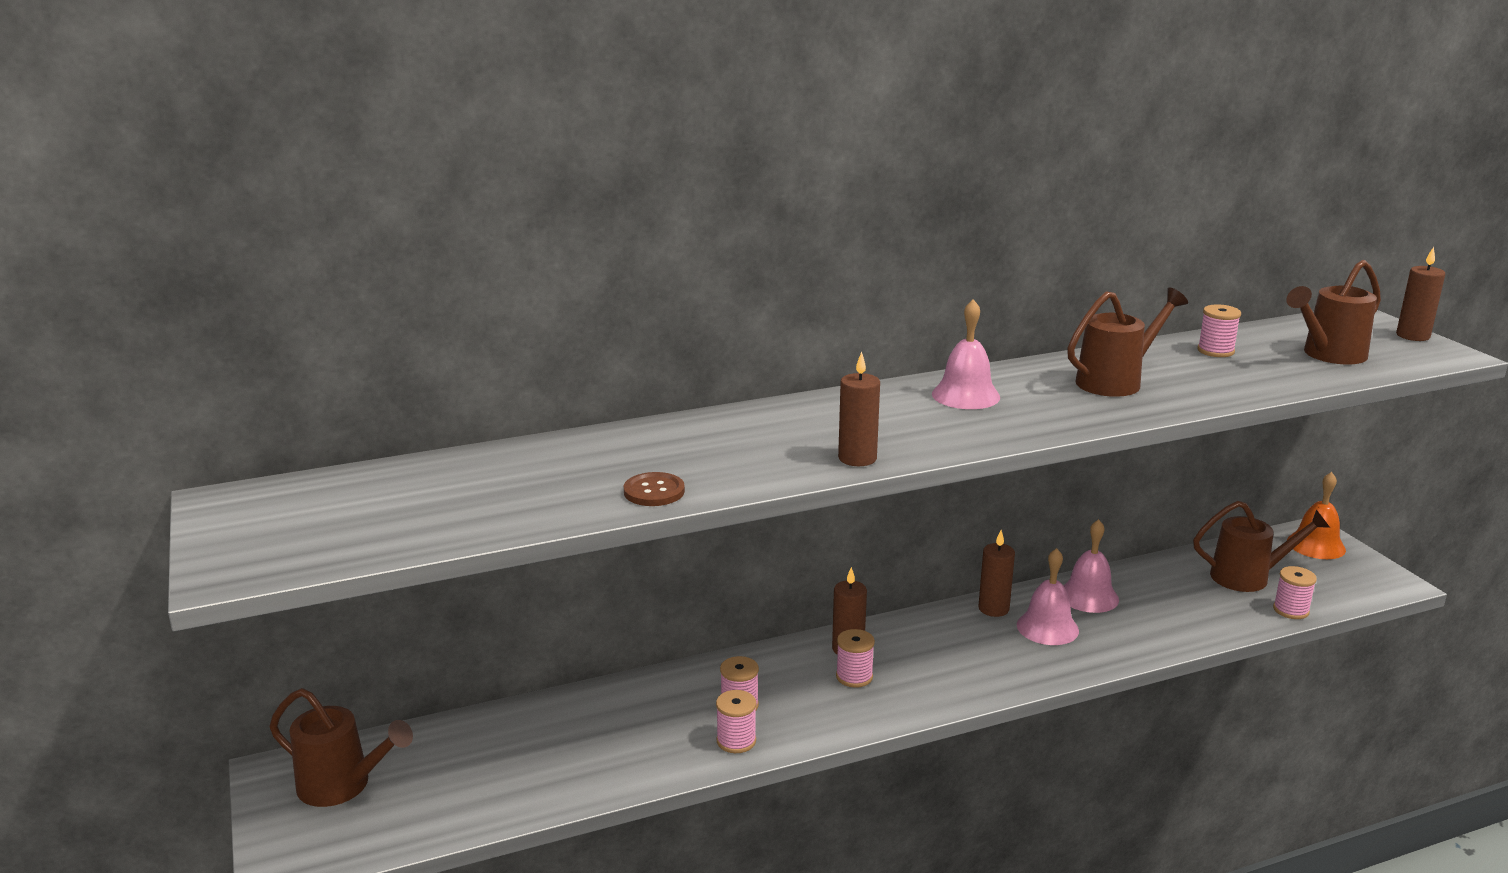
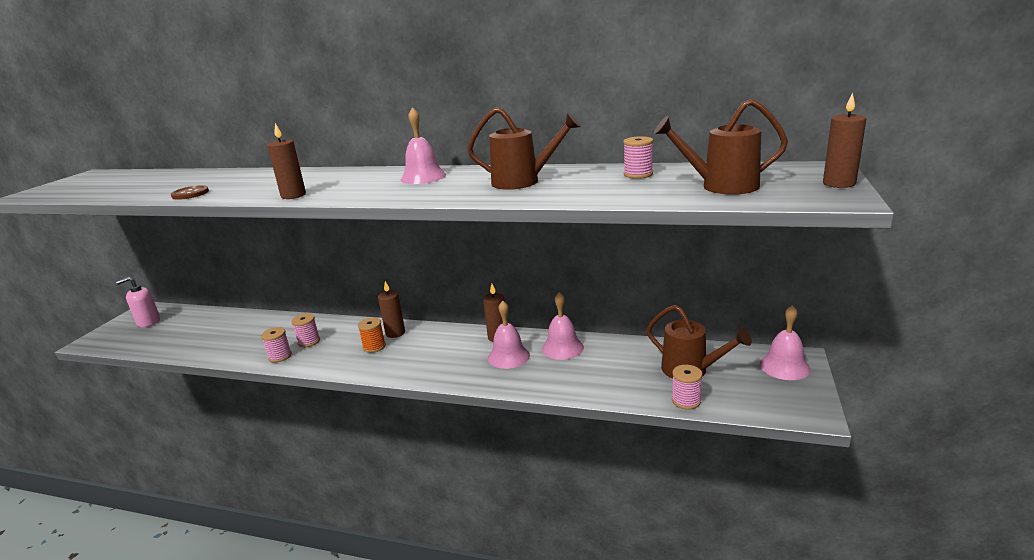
camera: 40 degrees right, 0 degrees up
(343, 786) = (148, 322): brown watering can -> pink soap dispenser
(854, 677) = (374, 347): pink spool -> orange spool
(1316, 545) = (784, 366): orange bell -> pink bell

